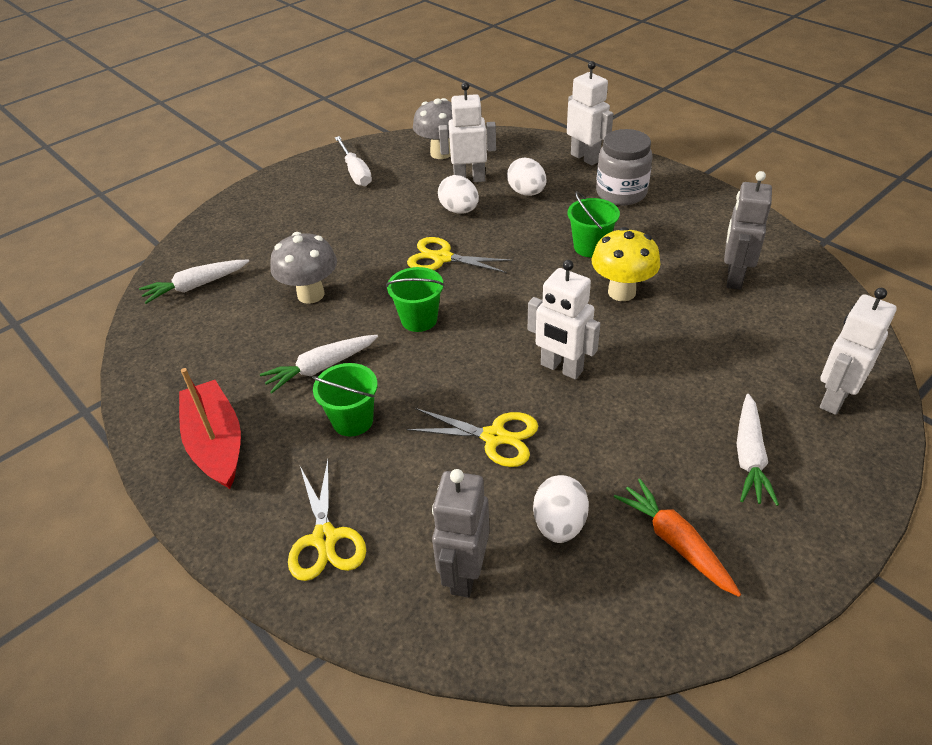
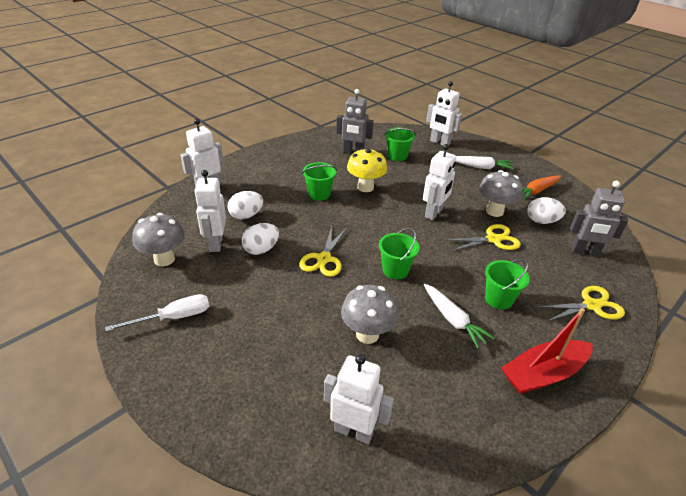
camera: 95 degrees left, 5 degrees down
(196, 286) = (354, 431): white carrot -> white robot
(494, 437) = (493, 239): yellow scissors -> yellow scissors turned 60 degrees clockwise
(581, 453) = (494, 211): none -> grey mushroom
(621, 193) = (260, 177): grey jar -> none
(744, 332) = (397, 156): none -> green bucket

